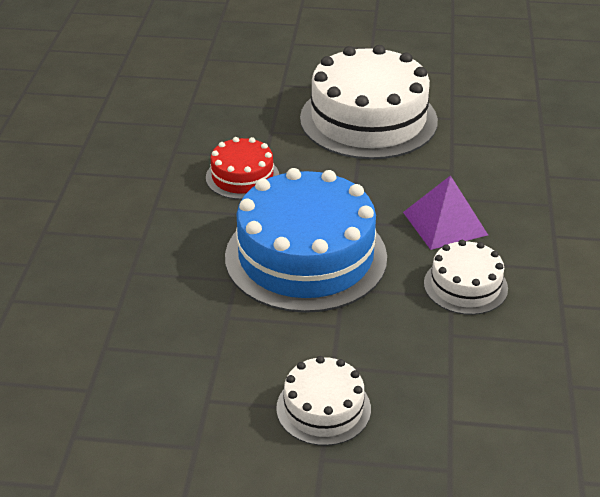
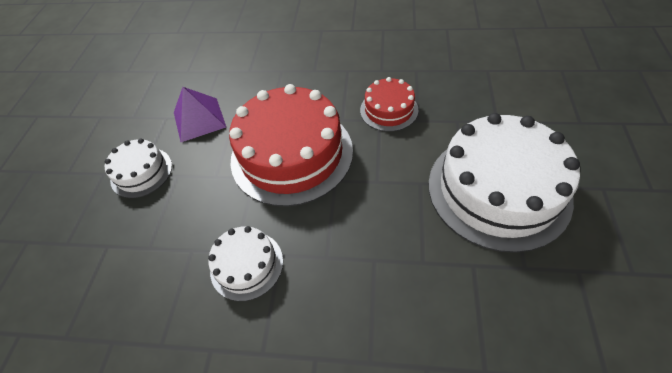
camera: 95 degrees right, 15 degrees up
(306, 256) = (291, 154): blue cake -> red cake
(445, 223) = (333, 252): purple pyramid -> purple pyramid (199, 119)

